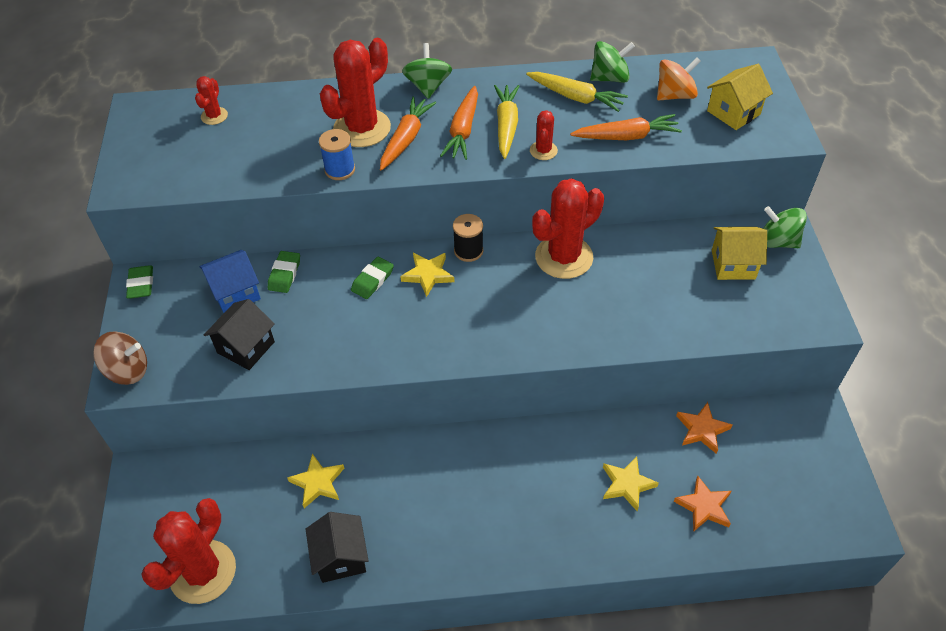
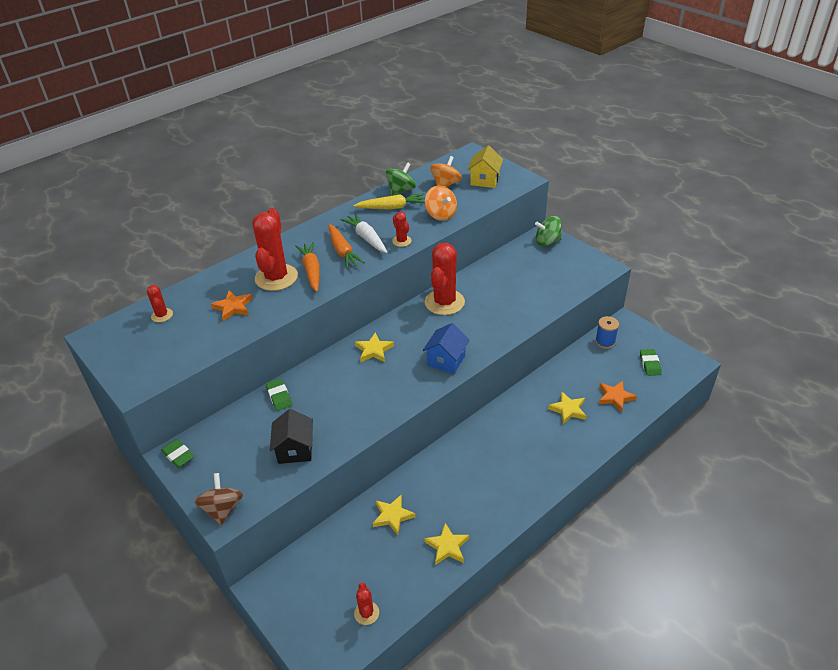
camera: 35 degrees left, 10 degrees down
(127, 370) = (222, 509): brown spinning top -> brown spinning top turned 60 degrees counterclockwise
(203, 572) = (366, 613): red cactus -> red cactus, size x0.47
(236, 293) = (255, 424): blue house -> blue house (446, 360)
(340, 170) = (286, 305): blue spool -> blue spool (605, 342)
(341, 557) = (447, 546): black house -> yellow star
(372, 280) = (342, 370): green eraser -> green eraser (650, 364)
(428, 86) = (295, 238): green spinning top -> none
(468, 251) = (385, 326): black spool -> none
(506, 126) = (366, 238): yellow carrot -> white carrot
(626, 136) = (441, 214): orange carrot -> orange spinning top
(702, 430) = (579, 361): orange star -> orange star (233, 307)
(733, 264) = (536, 263): yellow house -> none

